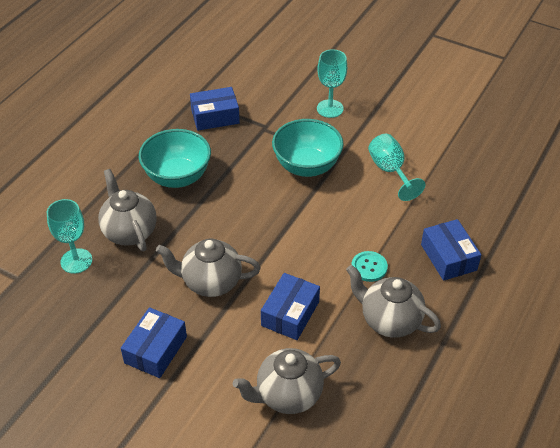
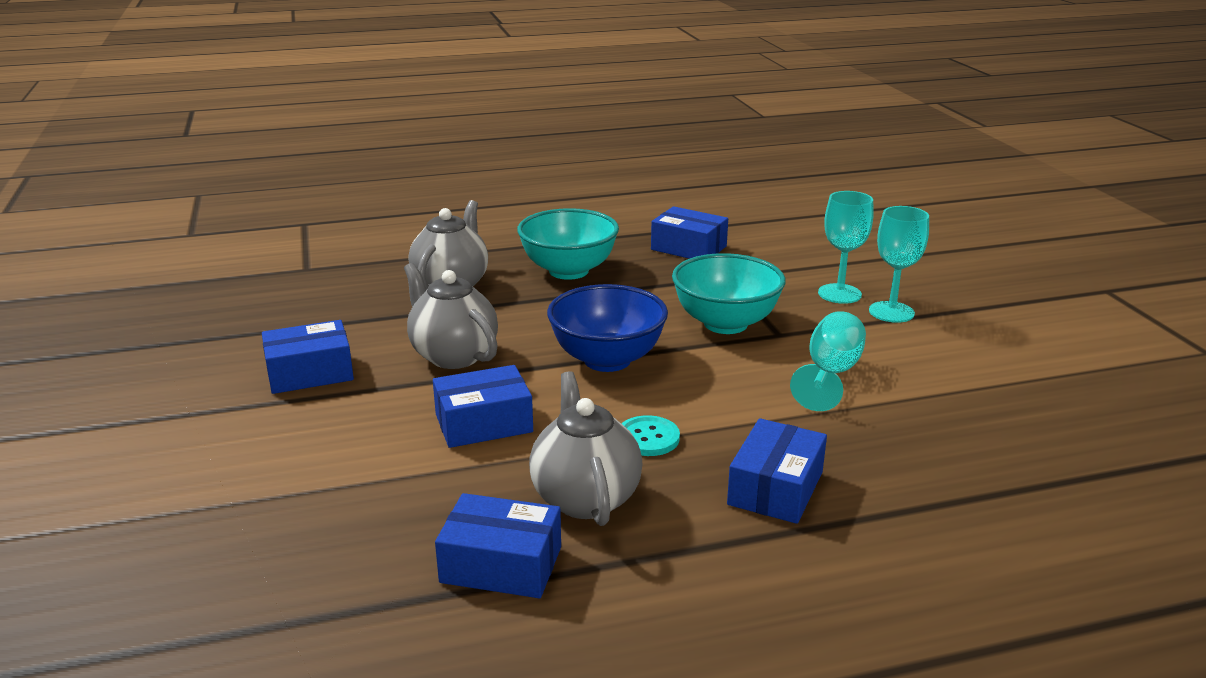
camera: 45 degrees right, 20 degrees down
(76, 261) = (370, 281): turquoise goblet -> turquoise goblet (891, 312)
(287, 231) = (607, 360): none -> blue bowl
(288, 395) = (352, 485): grey teapot -> none
(406, 380) = (501, 564): none -> blue box

